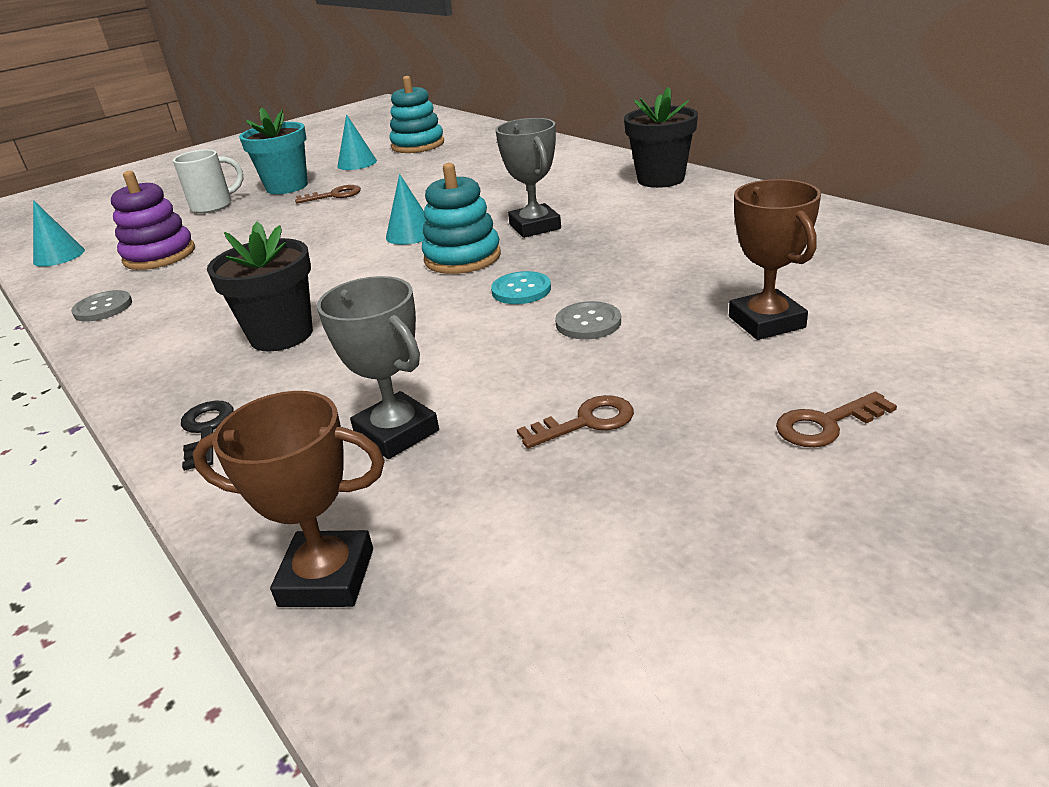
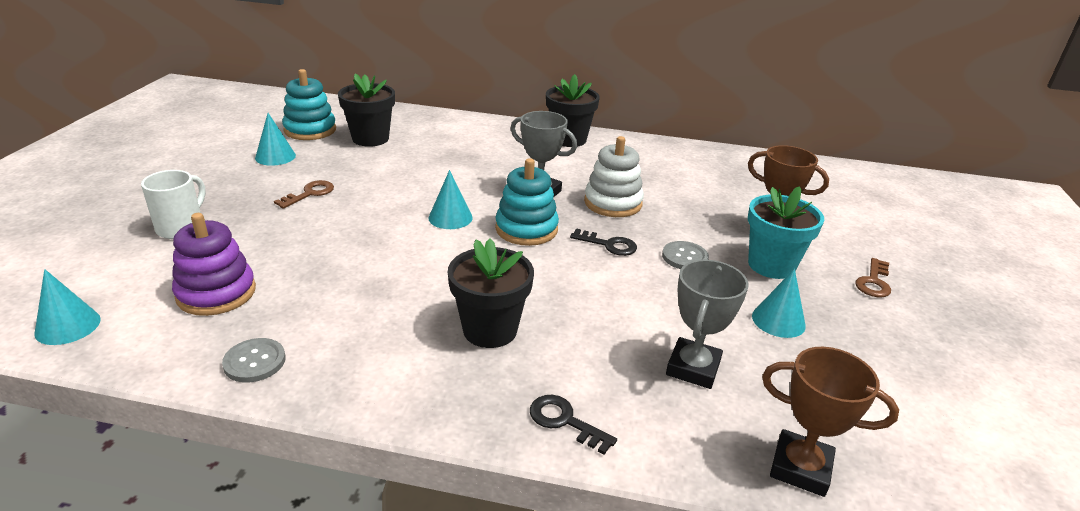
camera: 45 degrees left, 0 degrees up
(287, 187) = (237, 192): turquoise flower pot -> turquoise flower pot (771, 265)
(327, 577) = (800, 468): brown trophy -> brown trophy turned 60 degrees clockwise
(397, 432) = (693, 368): grey trophy -> grey trophy turned 75 degrees counterclockwise
(456, 157) = (370, 138): none -> black flower pot
(521, 290) = (608, 245): turquoise button -> black key
(586, 422) = (778, 320): brown key -> turquoise cone
(600, 250) = (613, 203): none -> white stacking toy

